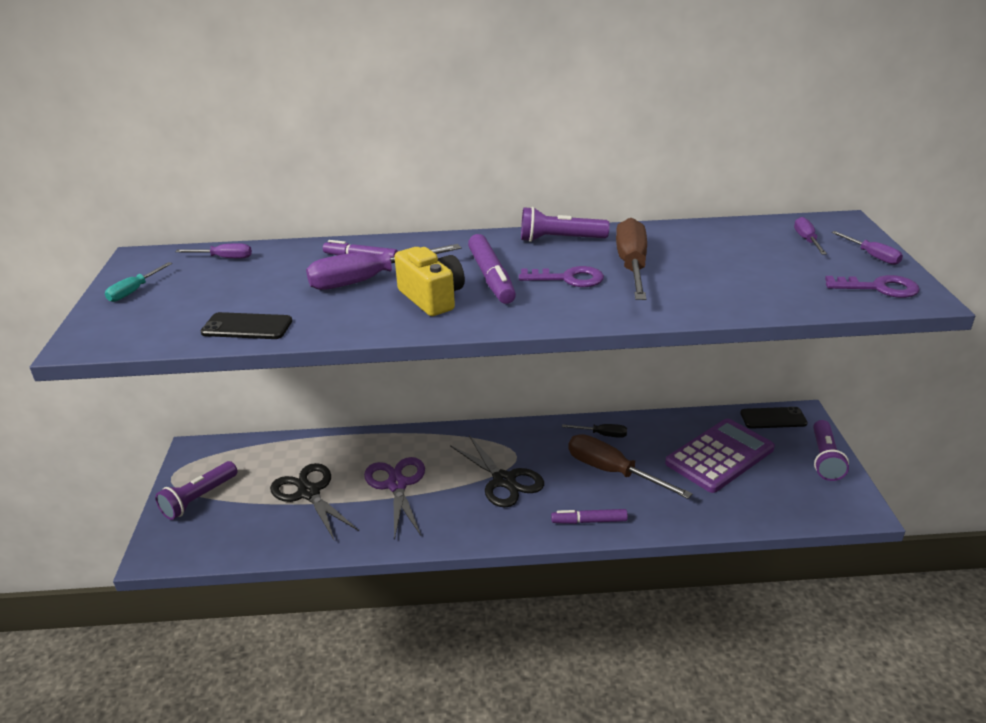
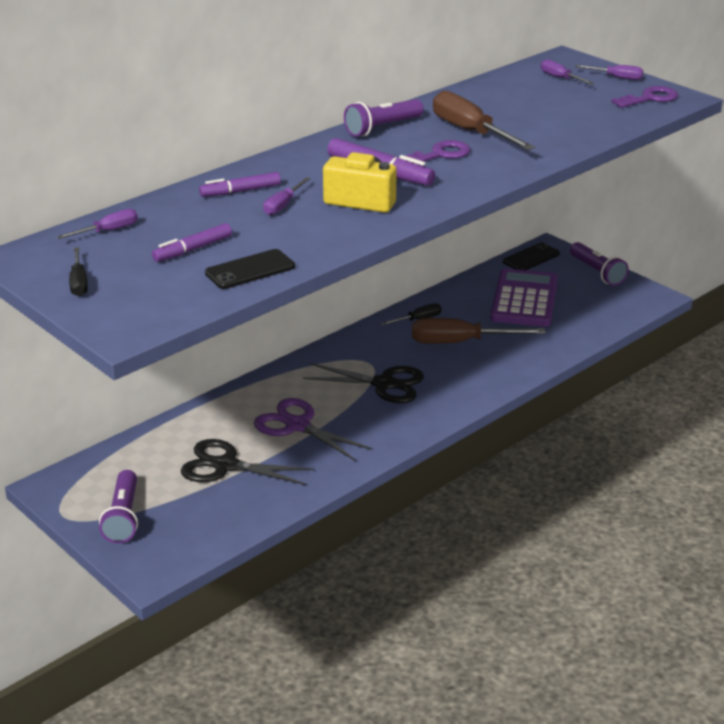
camera: 40 degrees left, 0 degrees up
(134, 291) = (79, 282): turquoise screwdriver -> black screwdriver
(368, 280) = (283, 205): purple screwdriver -> purple screwdriver, size x0.51
(589, 521) = (485, 382): purple marker -> purple marker (192, 249)

